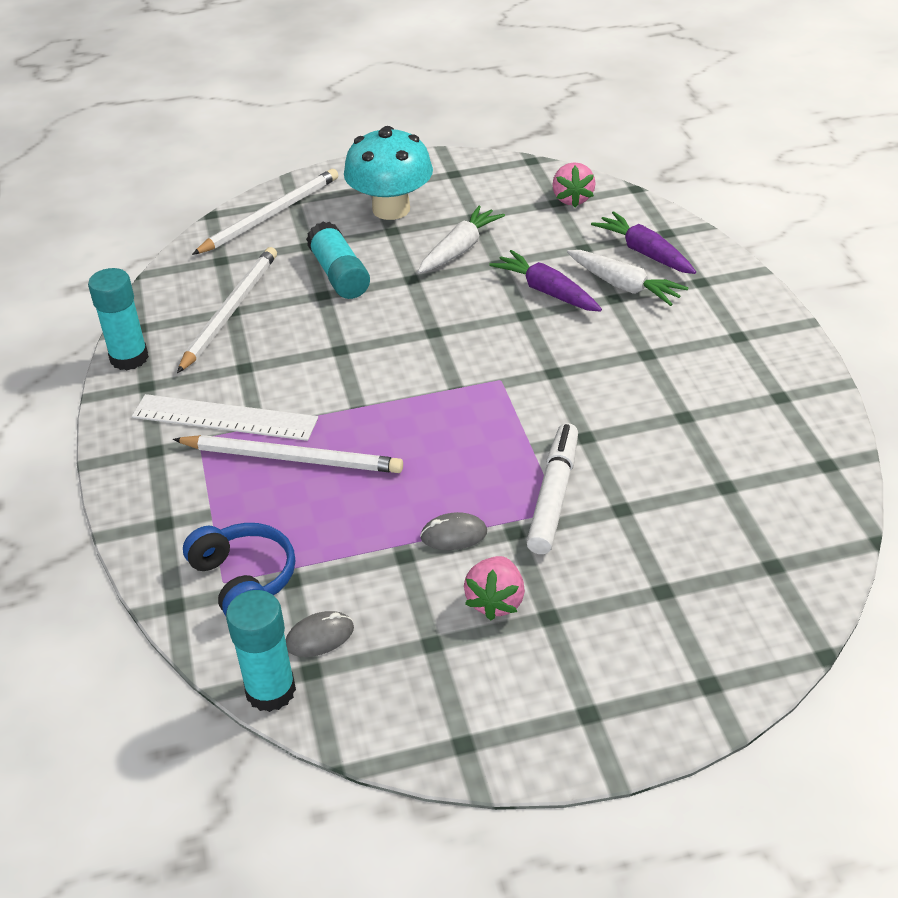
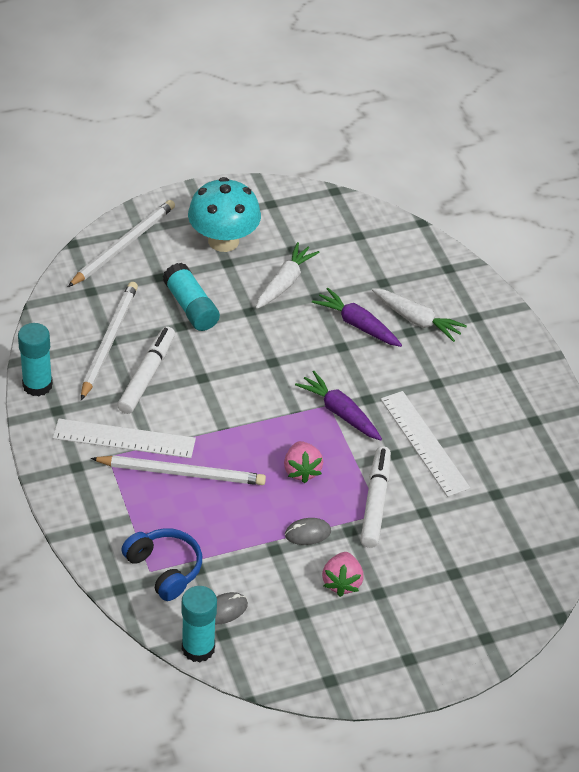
camera: 10 degrees left, 5 degrees up
(270, 347) = (147, 375): none -> white marker
(572, 199) = (371, 233): pink strawberry -> pink strawberry (301, 470)
(626, 423) = (424, 443): none -> white ruler
(644, 253) = (431, 288): purple carrot -> purple carrot (340, 412)

